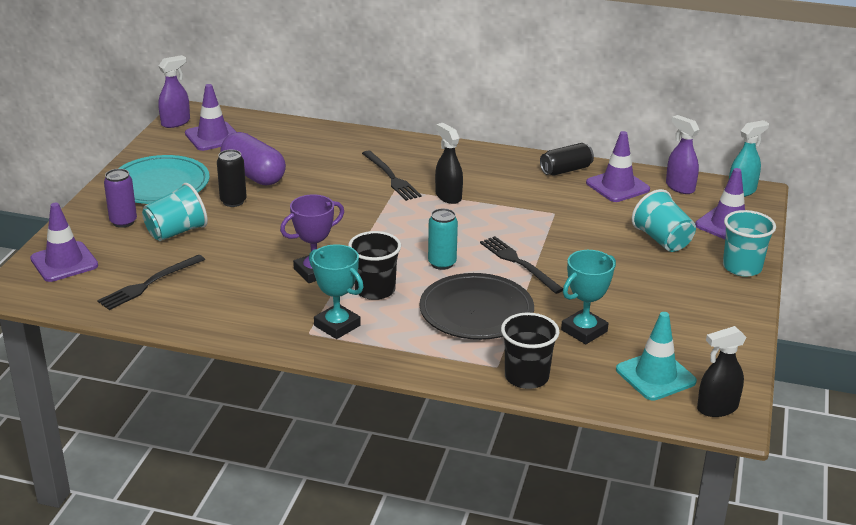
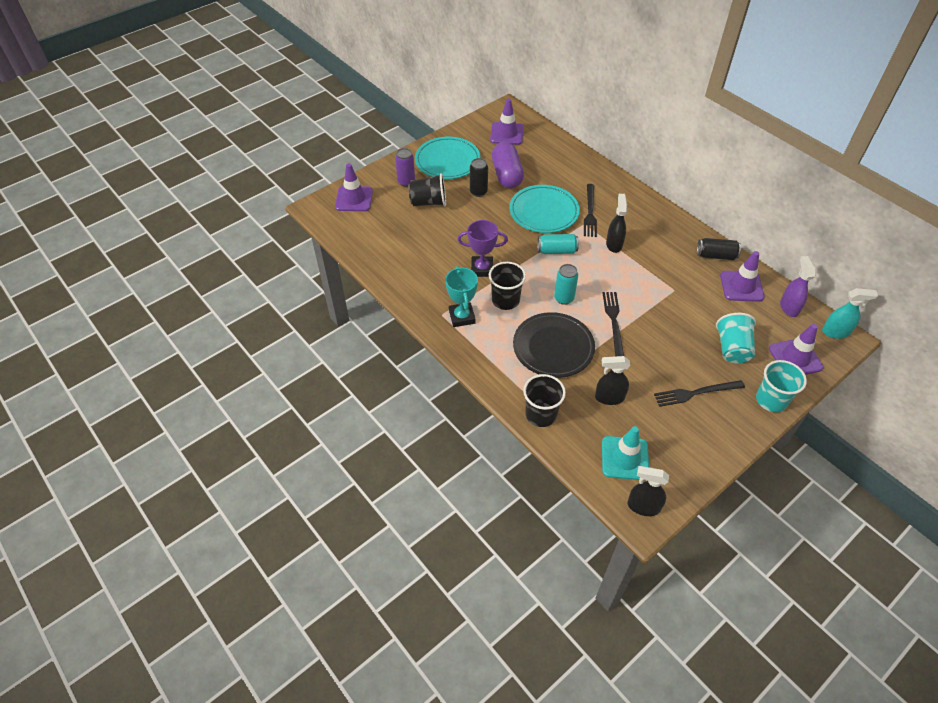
camera: 35 degrees right, 20 degrees up
(149, 284) = (385, 235): black fork -> black fork (696, 393)
(176, 122) = (494, 113): purple spray bottle -> none
(176, 232) = (428, 202): turquoise cup -> black cup
(335, 194) = (544, 211): none -> turquoise plate
(388, 224) = (556, 251): none -> turquoise can
(584, 331) = (609, 397): turquoise trophy -> black spray bottle

